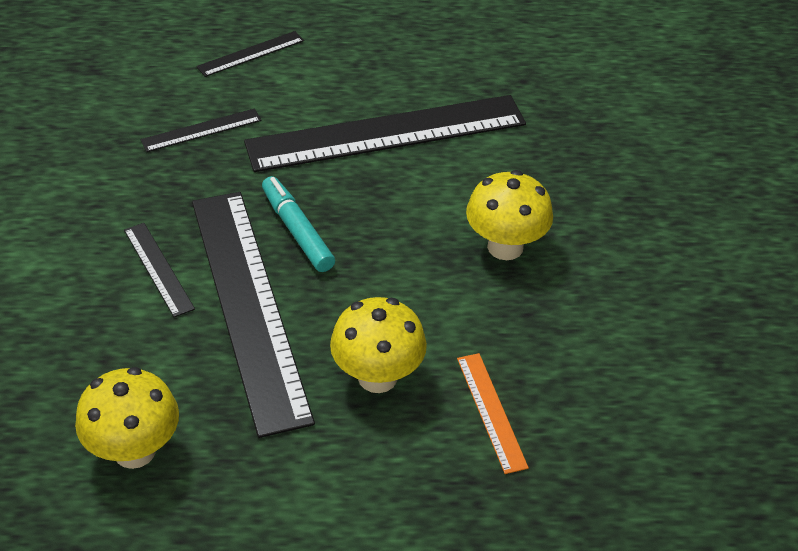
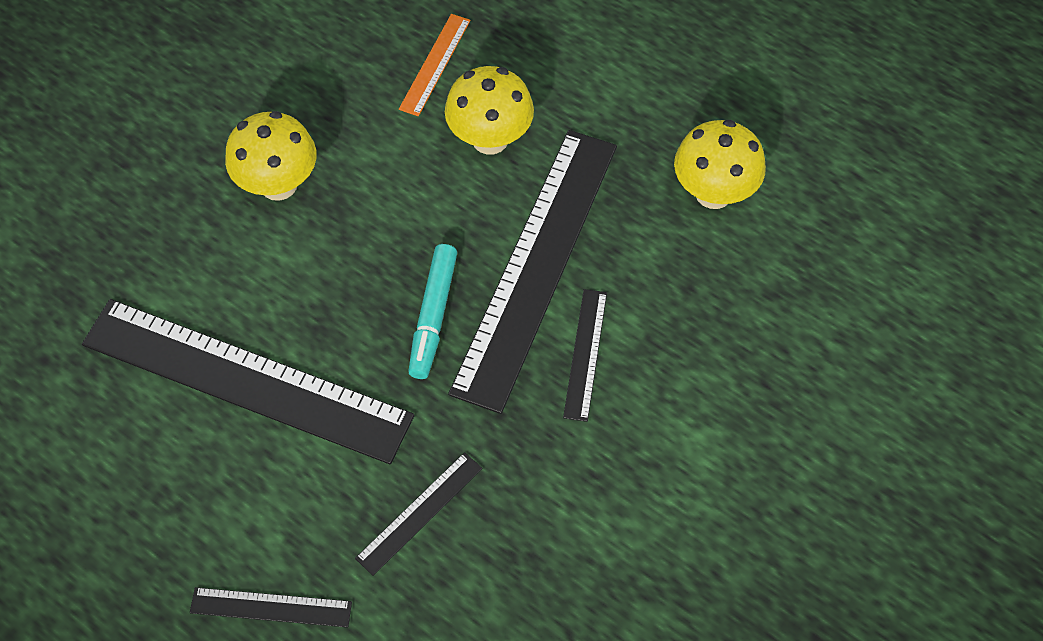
camera: 140 degrees left, 15 degrees up
(201, 130) = (419, 513): black ruler -> black ruler turned 60 degrees counterclockwise

